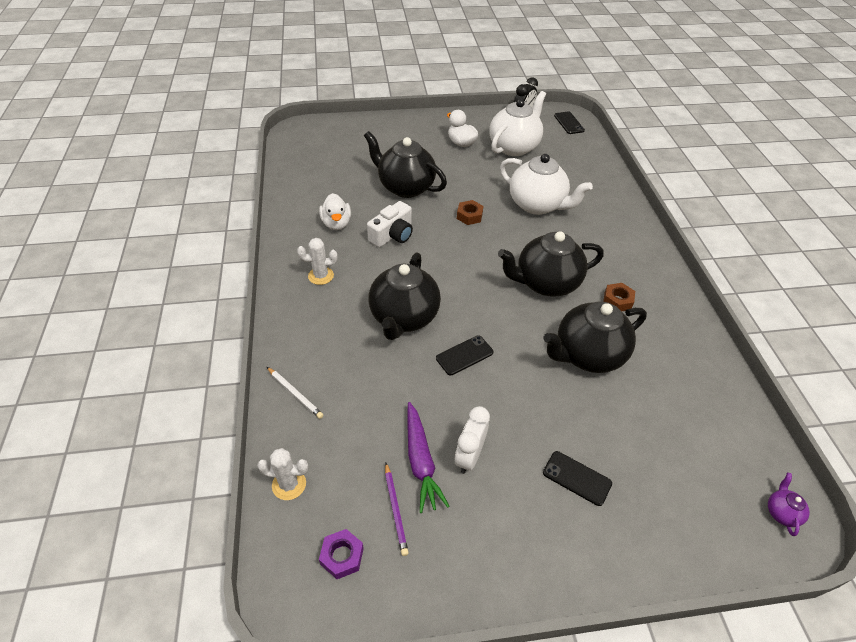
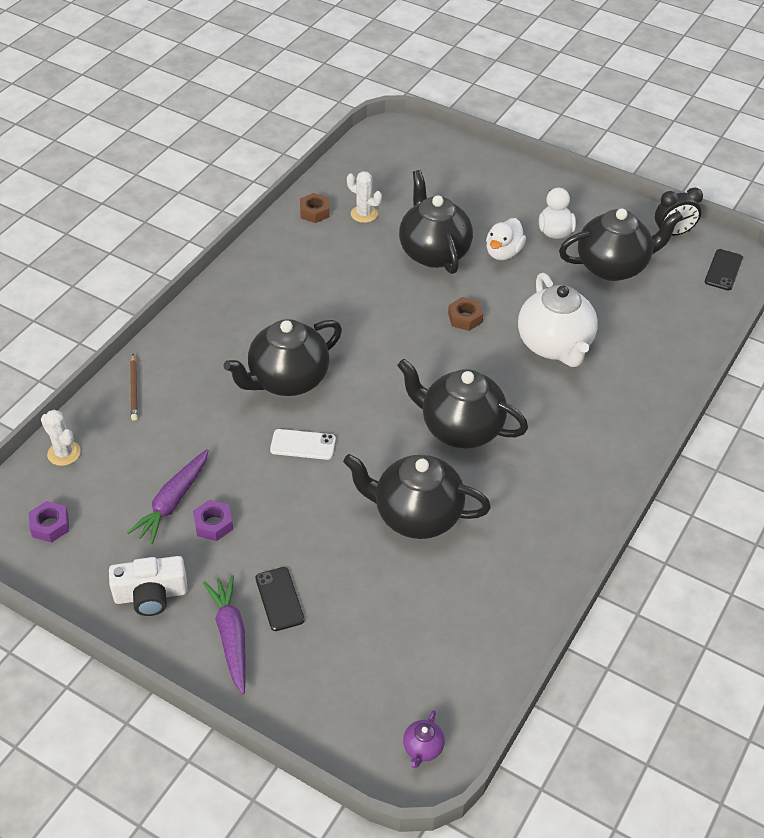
camera: 40 degrees right, 0 degrees up
(295, 394) = (134, 389): white pencil -> brown pencil
(321, 276) = (257, 300): white cactus -> white cactus (364, 214)
(336, 223) = (324, 256): white duck -> white duck (503, 253)
(392, 235) = (364, 296): white camera -> white camera (151, 595)
(395, 509) = (117, 522): purple pencil -> none
(464, 355) = (303, 445): black phone -> white phone
(469, 456) = (213, 524): white clock -> purple nut
(514, 147) = (613, 266): white teapot -> black teapot
(579, 535) = (231, 636): none -> purple carrot
(617, 301) = (513, 488): brown nut -> brown nut (314, 212)
(781, 512) = (422, 748): purple teapot -> purple teapot turned 150 degrees clockwise

